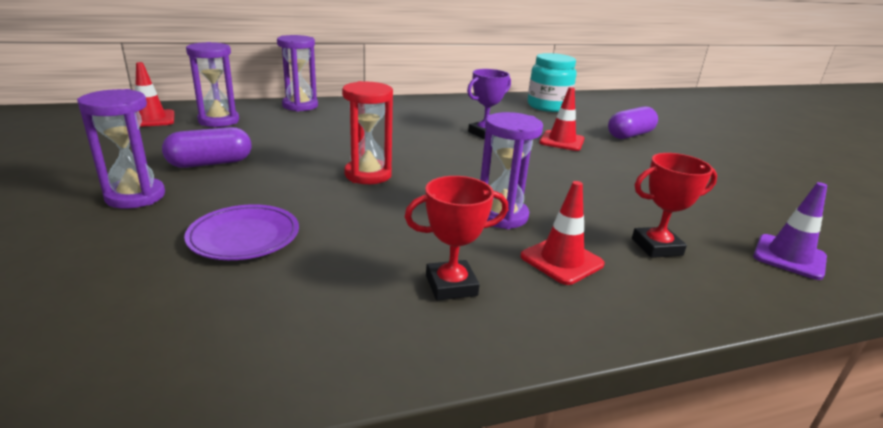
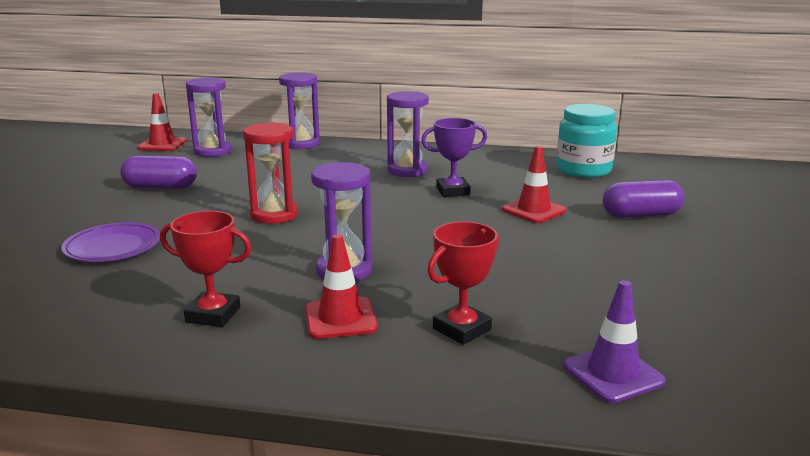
camera: 30 degrees right, 5 degrees down
(135, 196) = (79, 205): purple hourglass -> purple hourglass (407, 170)
(656, 247) = (462, 329): red trophy -> red trophy turned 60 degrees counterclockwise

